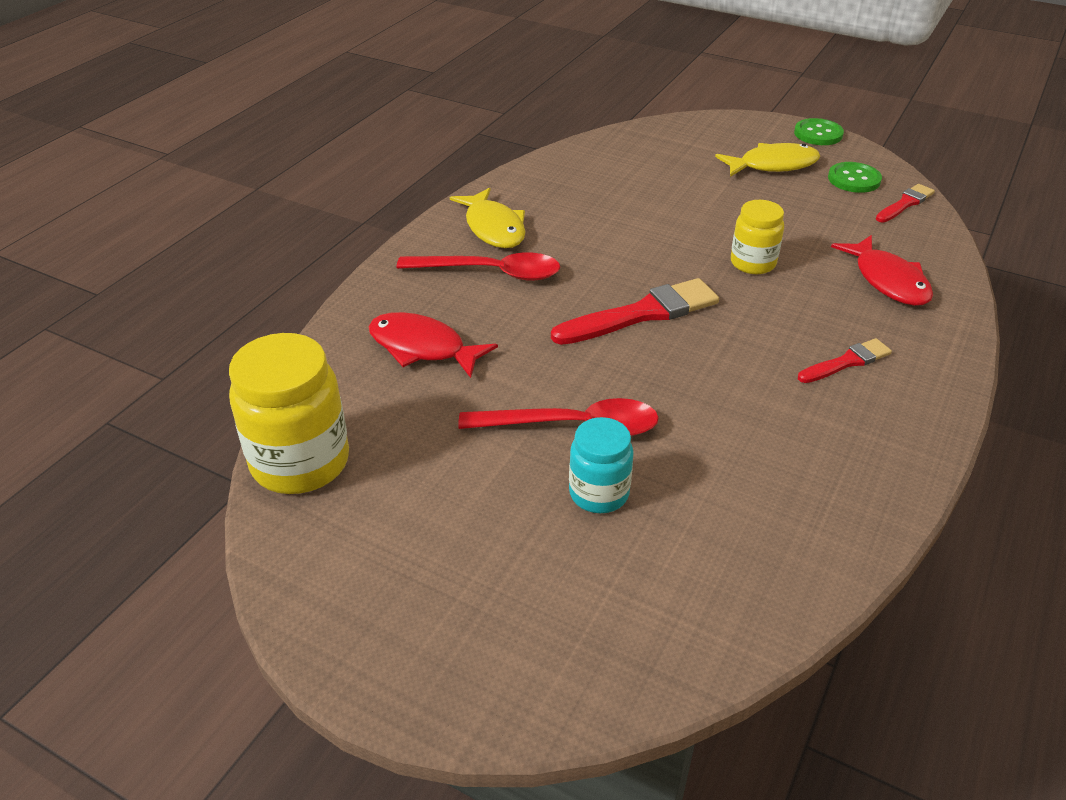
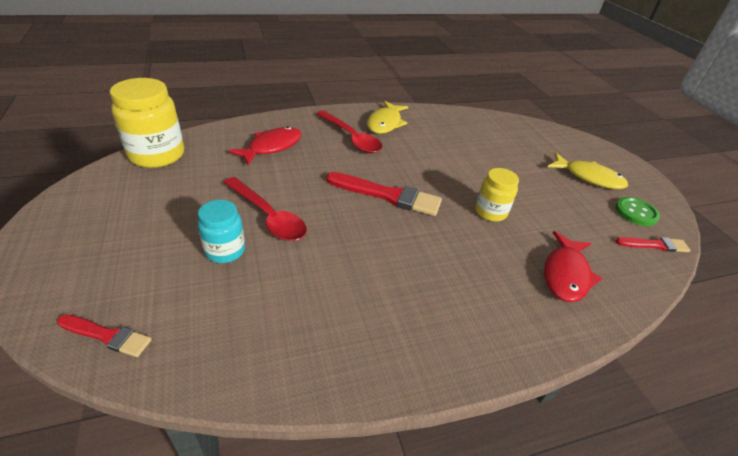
camera: 40 degrees right, 0 degrees up
(422, 348) = (272, 147): red fish -> red fish turned 60 degrees clockwise
(818, 134) = (649, 179): green button -> none
(847, 362) = (459, 294): red brush -> red brush (107, 336)

